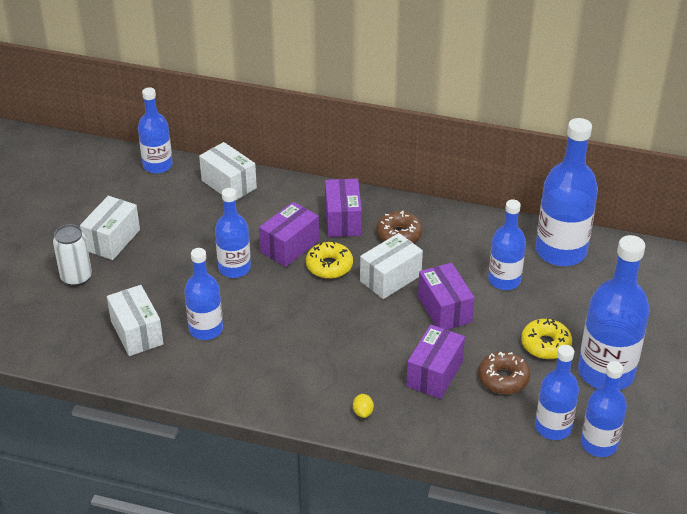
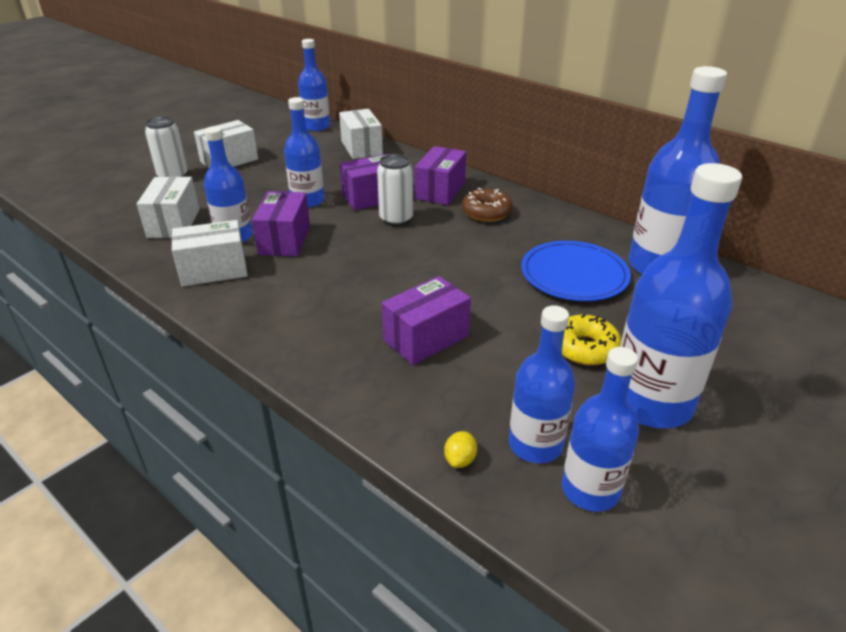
camera: 25 degrees right, 5 degrees down
(329, 266) = (396, 219): yellow donut -> white can
(363, 412) = (313, 350): yellow lemon -> yellow lemon (460, 460)
(390, 278) = (449, 243): white box -> white box (214, 270)
(444, 309) = (486, 282): purple box -> purple box (284, 240)
(503, 378) = (506, 367): brown donut -> none
(504, 280) = (574, 275): blue bottle -> blue plate

